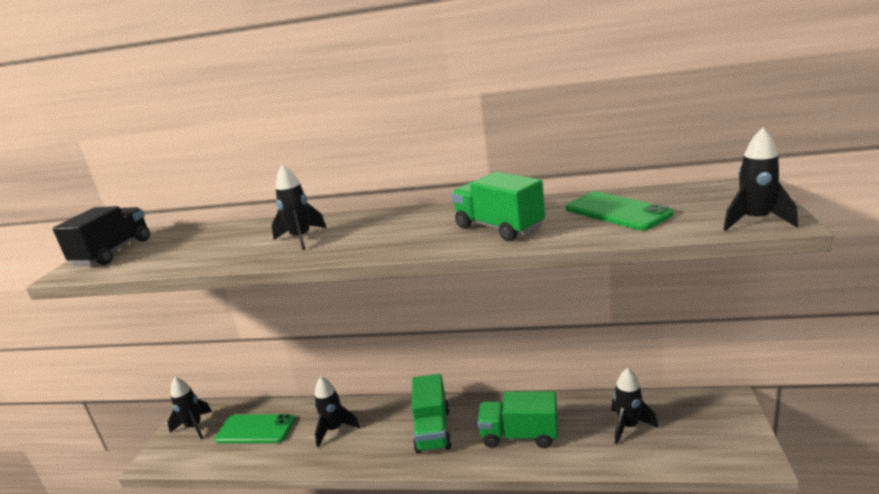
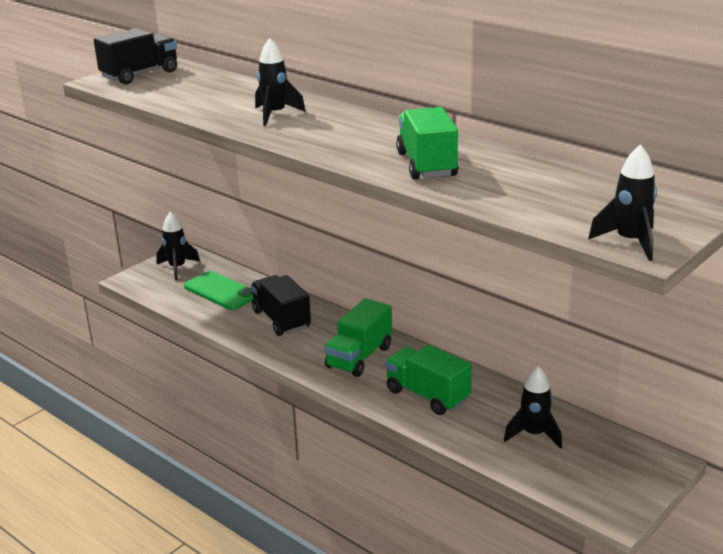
camera: 30 degrees right, 5 degrees up
(335, 429) = (281, 320): black rocket -> black truck
(617, 211) = (541, 188): green phone -> none

